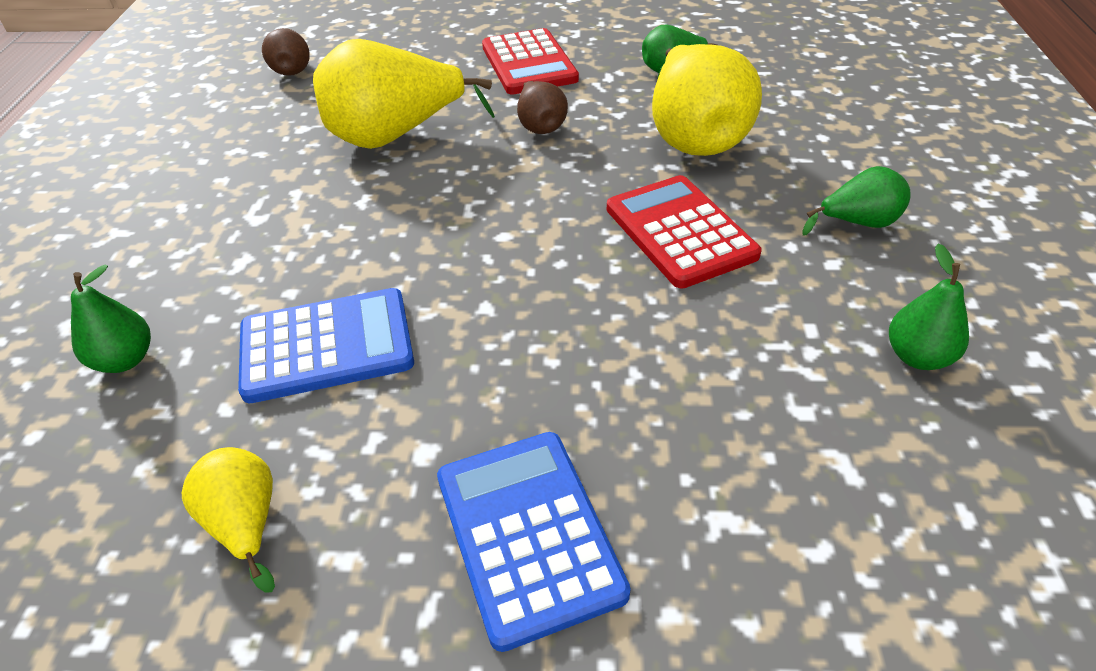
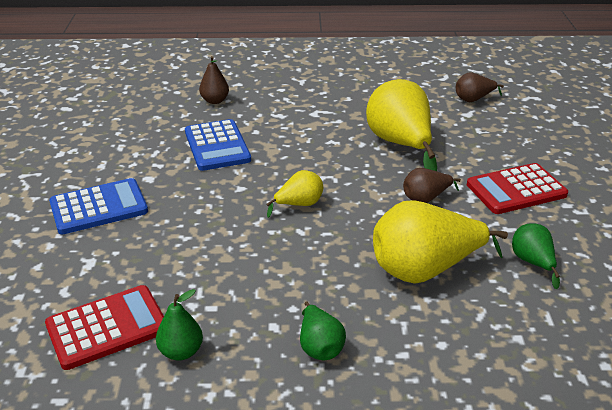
camera: 85 degrees right, 10 degrees down
(125, 360) = (215, 101): green pear -> brown pear
(245, 523) = (124, 142): yellow pear -> yellow pear (299, 205)
(680, 232) = (306, 258): red calculator -> red calculator (107, 327)

